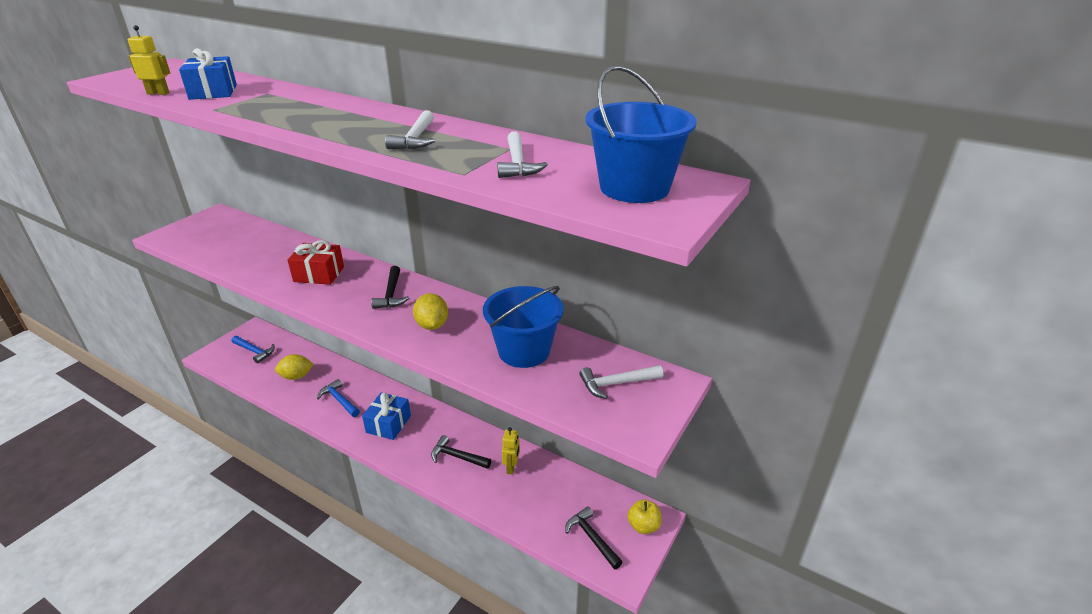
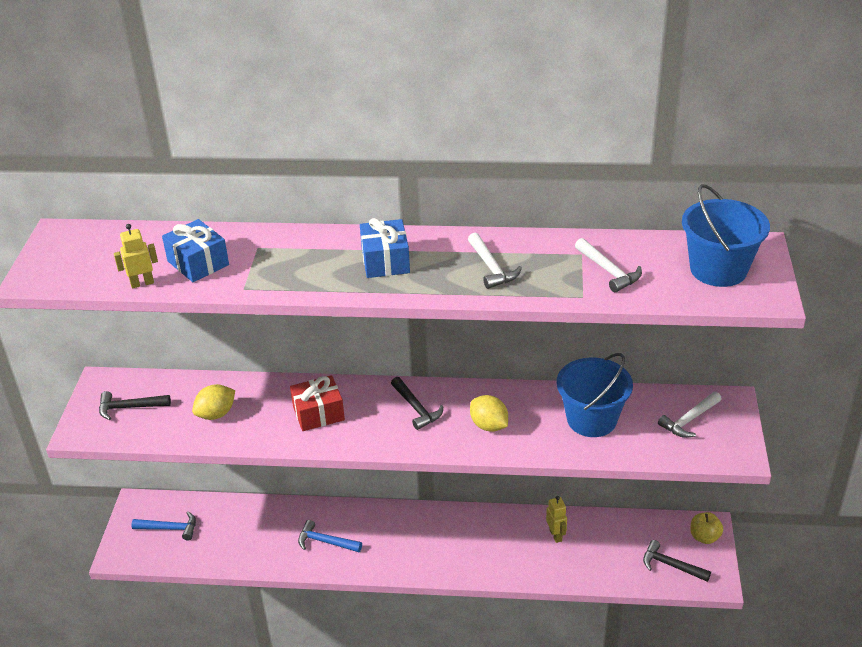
camera: 25 degrees left, 5 degrees up
(296, 376) = (251, 536): yellow lemon -> yellow lemon (216, 414)
(388, 424) = (401, 544): blue gift -> blue gift (385, 261)
(457, 457) = (497, 547): black hammer -> black hammer (129, 407)

